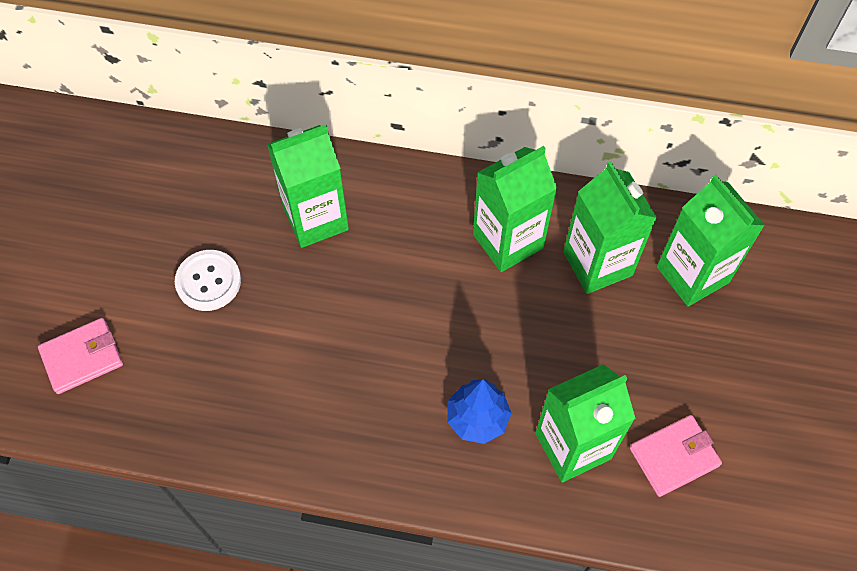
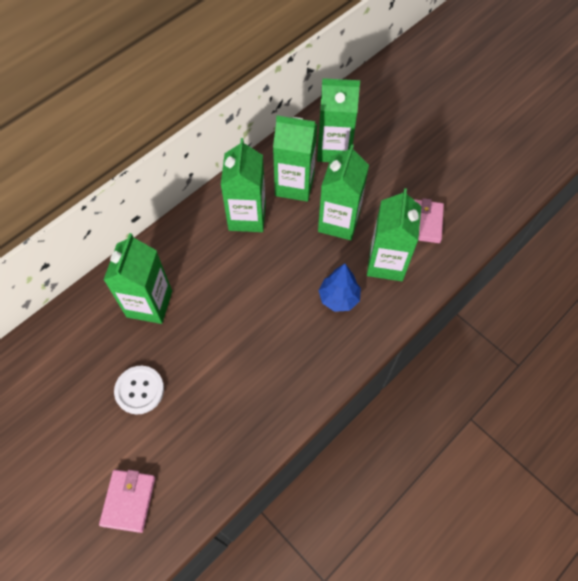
camera: 55 degrees left, 0 degrees up
(587, 350) = (339, 222): none -> green carton

